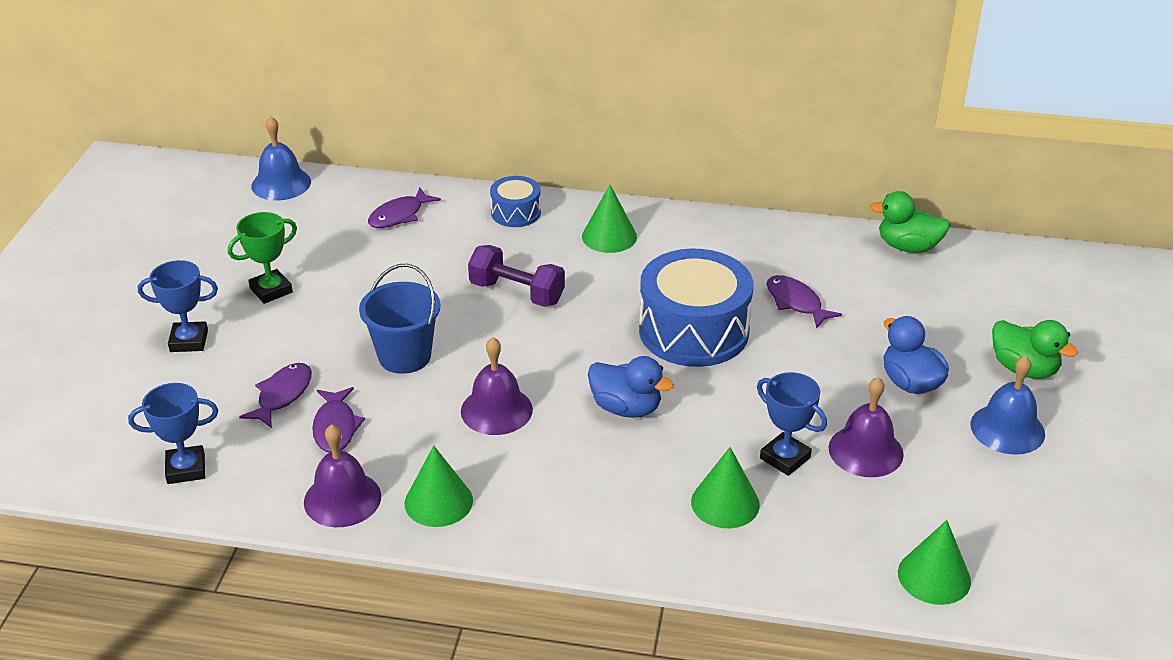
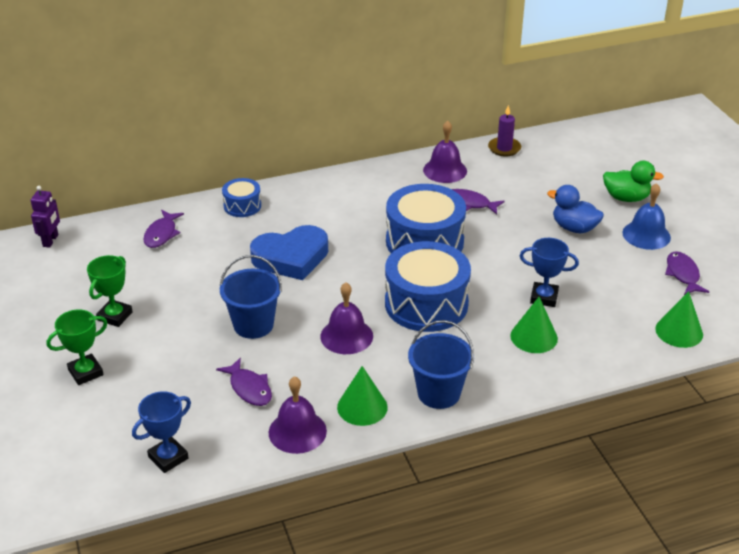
camera: 30 degrees left, 0 degrees up
(189, 341) = (85, 372): blue trophy -> green trophy
(281, 183) = (51, 240): blue bell -> purple robot
(282, 395) = (191, 382): purple fish -> purple fish (683, 274)
(517, 293) = (291, 257): purple dumbbell -> blue heart
(542, 523) = (439, 393): none -> blue bucket
(609, 236) = (318, 201): green cone -> none
(626, 408) = (426, 304): blue duck -> blue drum
(865, 451) = (584, 276): purple bell -> purple bell (445, 170)
(908, 247) = (504, 148): green duck -> purple candle

